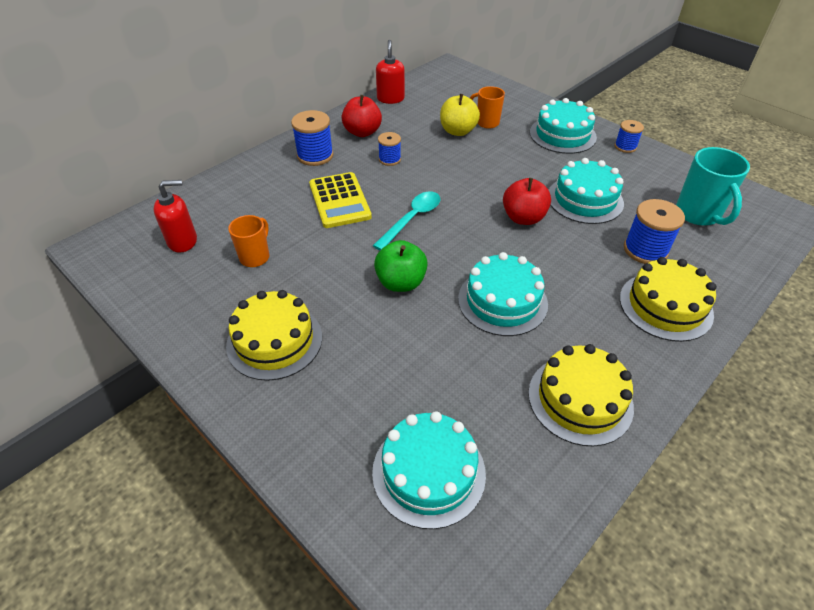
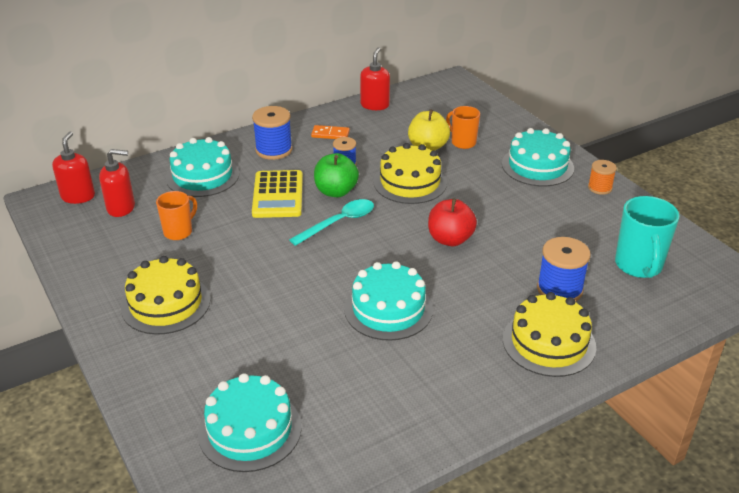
camera: 15 degrees right, 10 degrees down
(130, 236) = (78, 196): none -> red soap dispenser
(362, 132) = (330, 134): red apple -> orange domino
(401, 282) = (300, 276): green apple -> green apple (336, 191)
(580, 399) = (416, 403): yellow cake -> yellow cake (410, 182)
(585, 199) = (524, 232): turquoise cake -> turquoise cake (202, 176)
(625, 147) = (600, 188): blue spool -> orange spool

